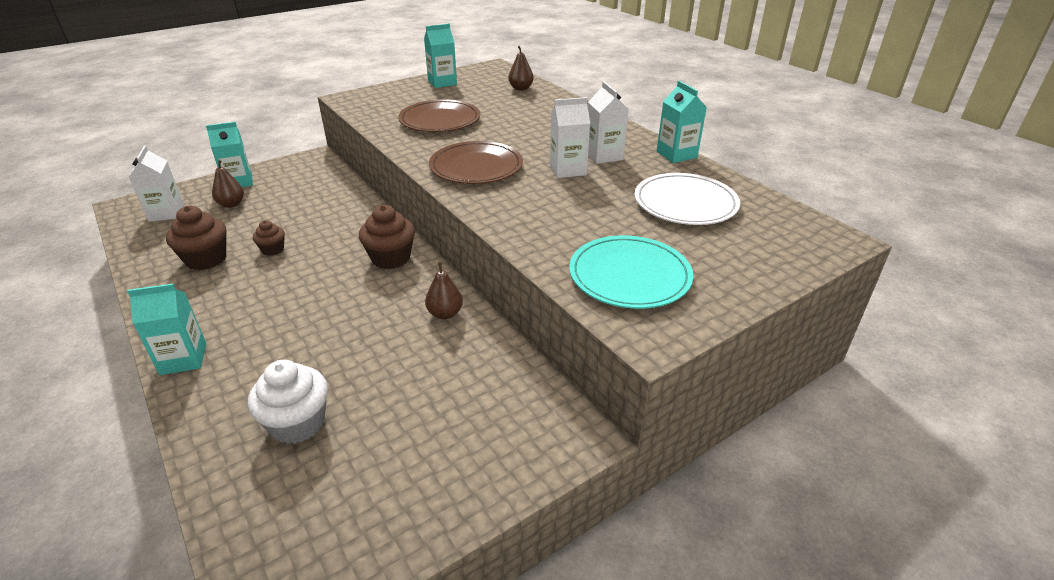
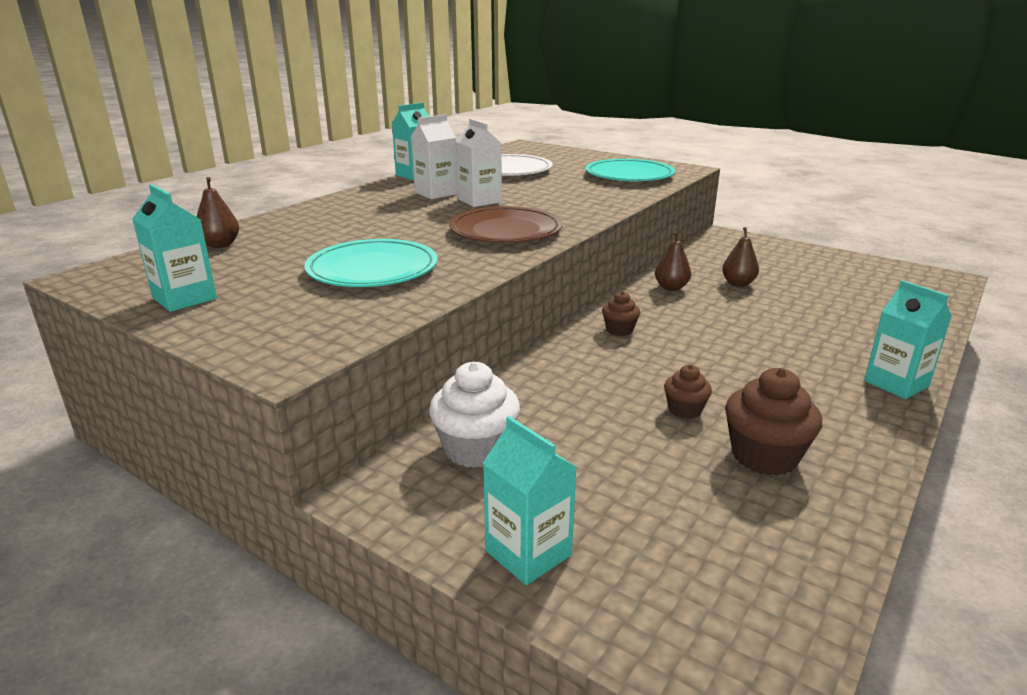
camera: 110 degrees left, 10 degrees down
(166, 213) = (714, 592): white carton -> none
(231, 204) = (613, 514): brown pear -> brown pear (738, 284)
(297, 423) = (853, 308): white cupcake -> white cupcake (476, 449)
(391, 258) = (619, 330): brown cupcake -> brown cupcake, size x0.57
(440, 120) = (372, 269): brown plate -> turquoise plate

